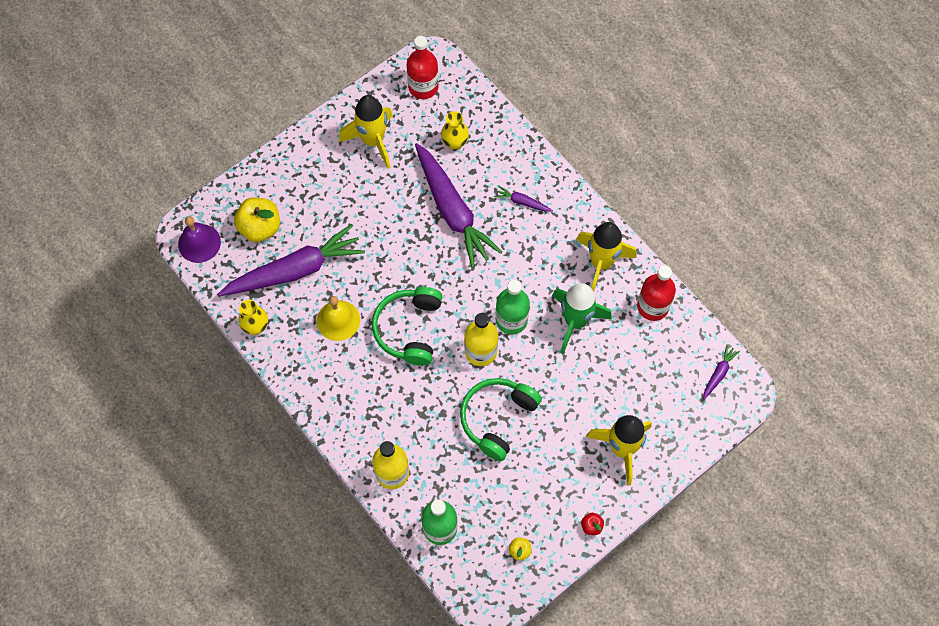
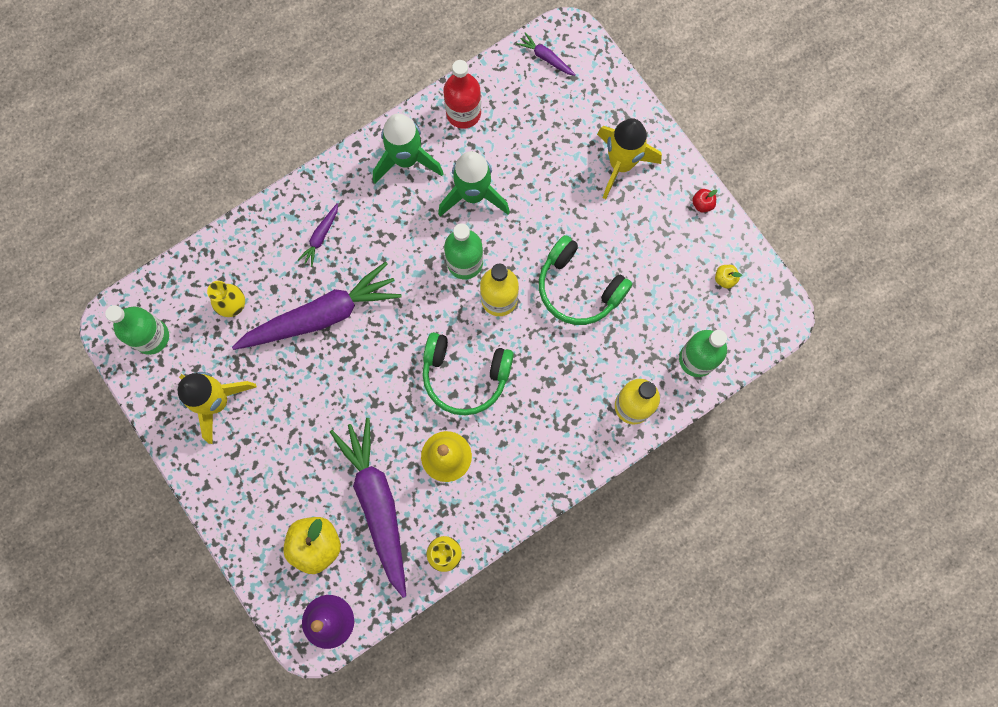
camera: 85 degrees left, 10 degrees up
(423, 87) = (151, 337): red bottle -> green bottle
(601, 263) = (406, 160): yellow rocket -> green rocket

